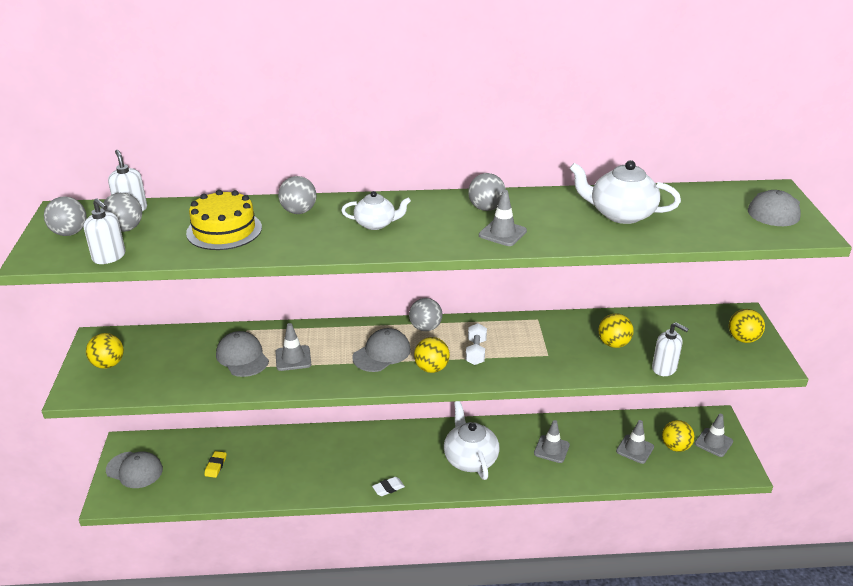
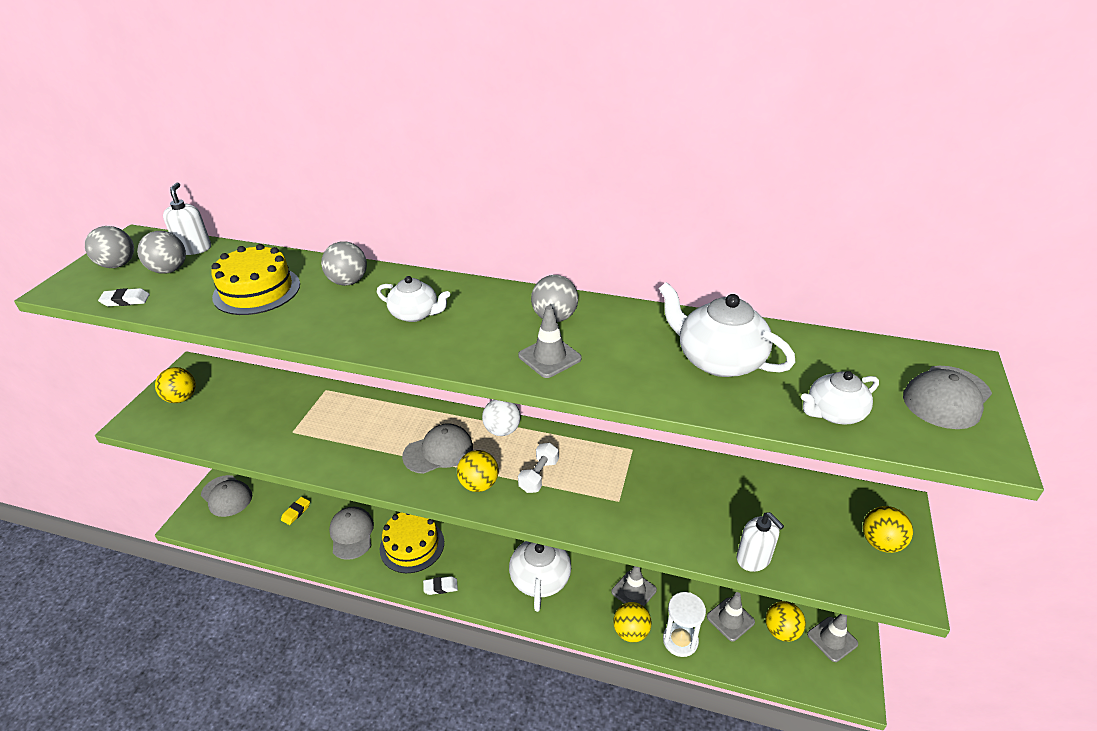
camera: 20 degrees right, 5 degrees up
(109, 257) = (125, 300): white soap dispenser -> white eraser
(242, 357) = (302, 421): grey cap -> grey cap (352, 534)
(293, 358) = (348, 434): grey traffic cone -> none
(344, 464) = (412, 545): none -> yellow cake
(425, 328) = (502, 430): grey ball -> white ball
(604, 473) = (680, 640): none -> white hourglass
(613, 344) = (706, 506): yellow ball -> yellow ball (631, 632)
(713, 230) = (834, 413): none -> white teapot

